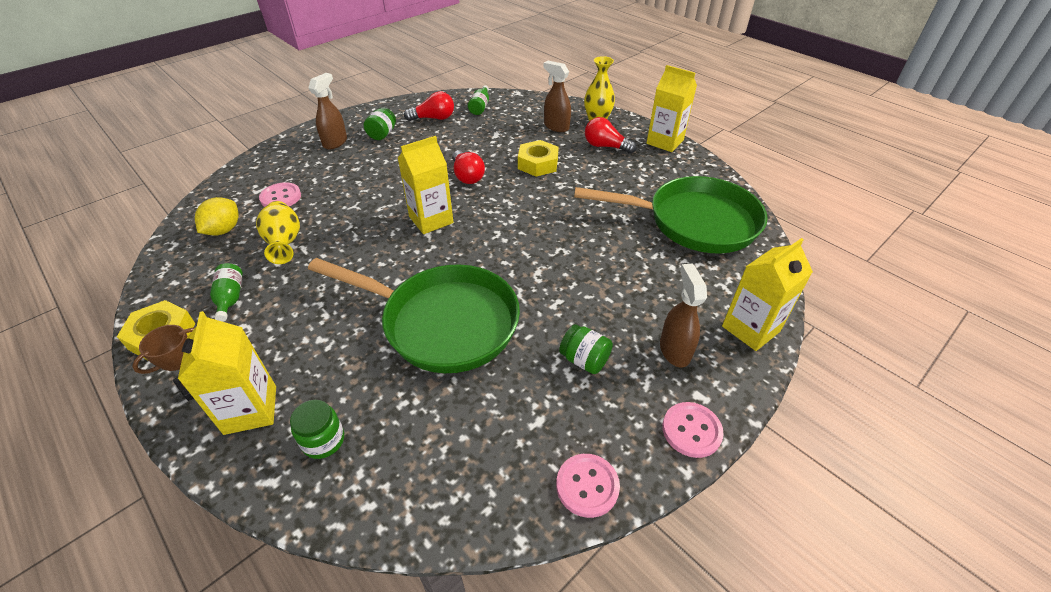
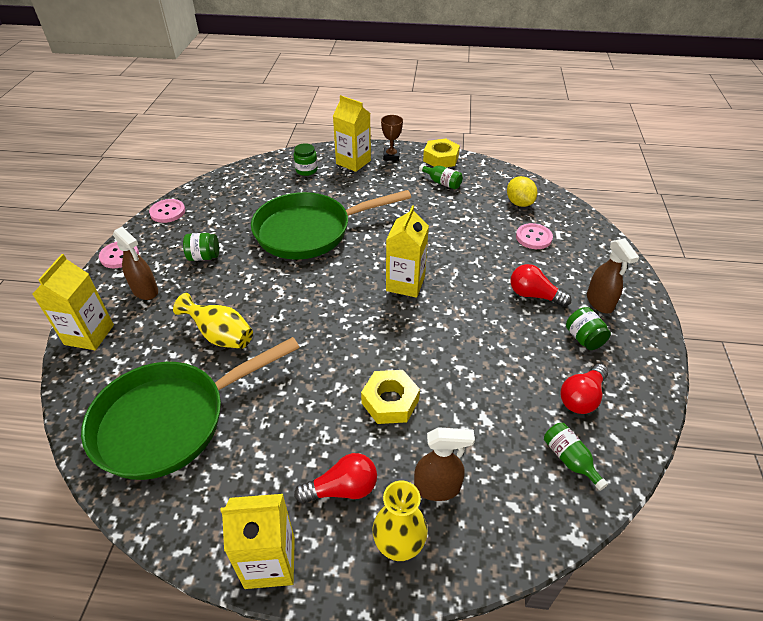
camera: 140 degrees right, 0 degrees up
(284, 243) = (469, 216): yellow vase -> yellow vase (221, 336)
(467, 176) = (436, 341): red light bulb -> red light bulb (534, 295)

